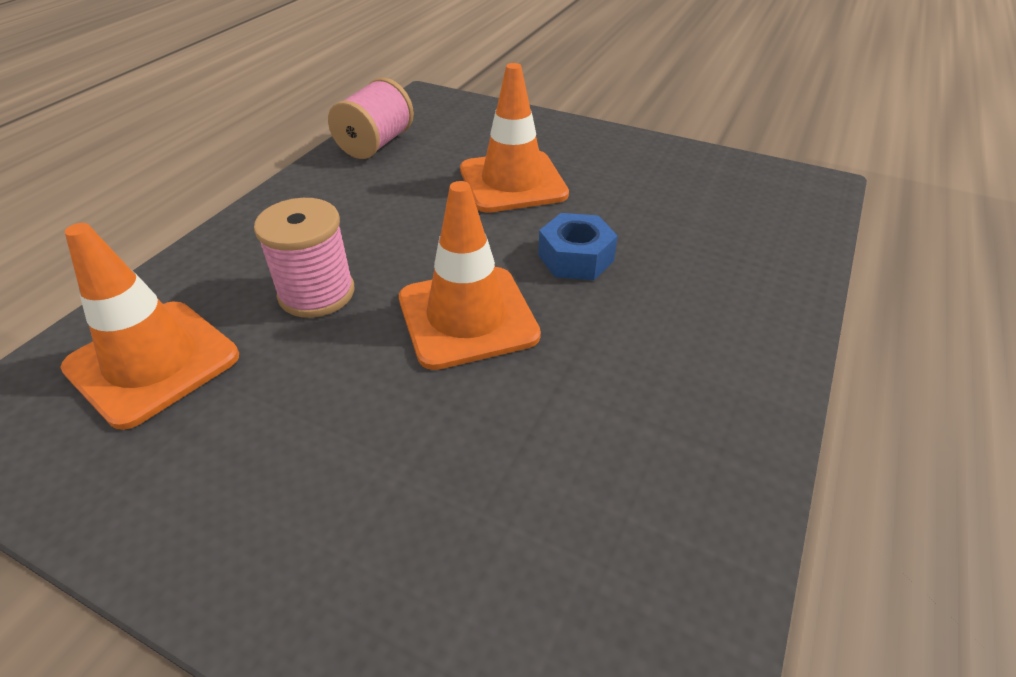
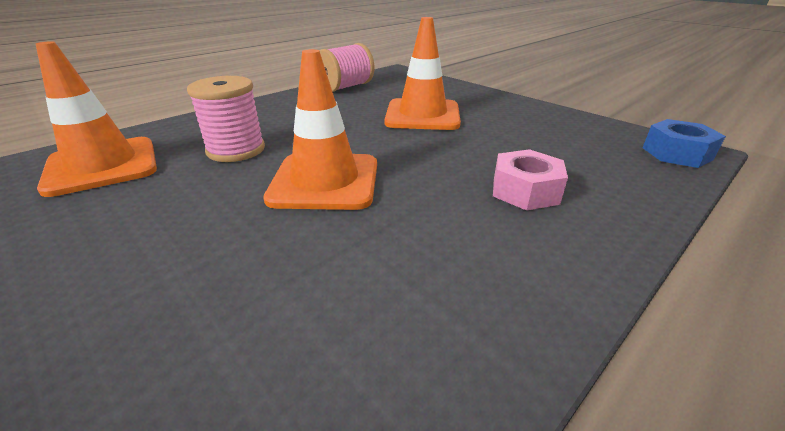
camera: 20 degrees right, 10 degrees down
(575, 258) = (438, 162): blue nut -> blue nut (677, 153)
(684, 279) = (525, 191): none -> pink nut

